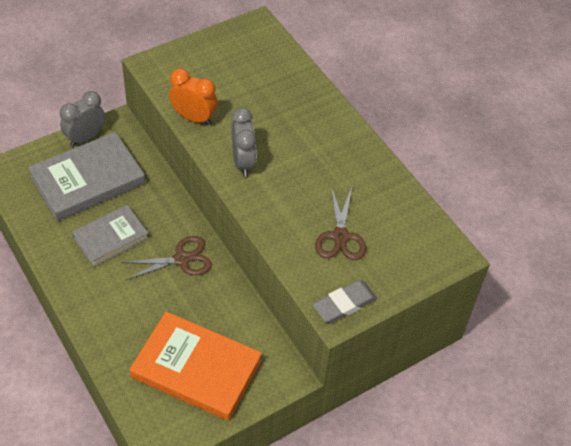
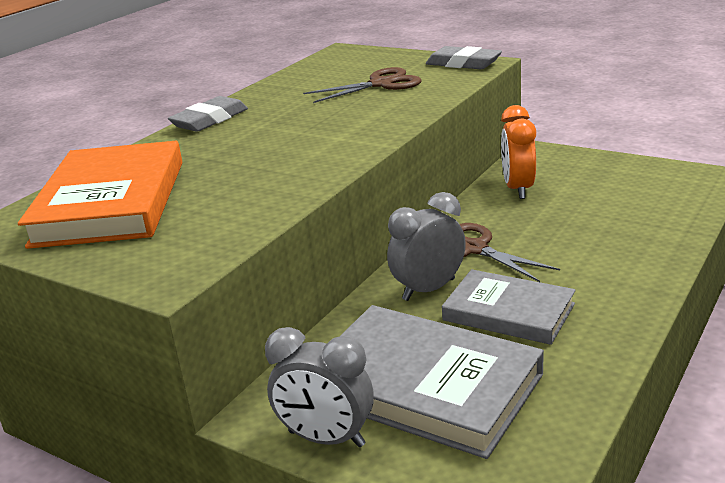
camera: 110 degrees left, 25 degrees down
(194, 118) = (272, 201): orange clock -> orange clock (518, 189)
(196, 369) = (602, 189): orange book -> orange book (111, 202)
(243, 162) = (327, 149): grey clock -> grey clock (428, 289)
(347, 131) = (210, 120): none -> grey eraser

